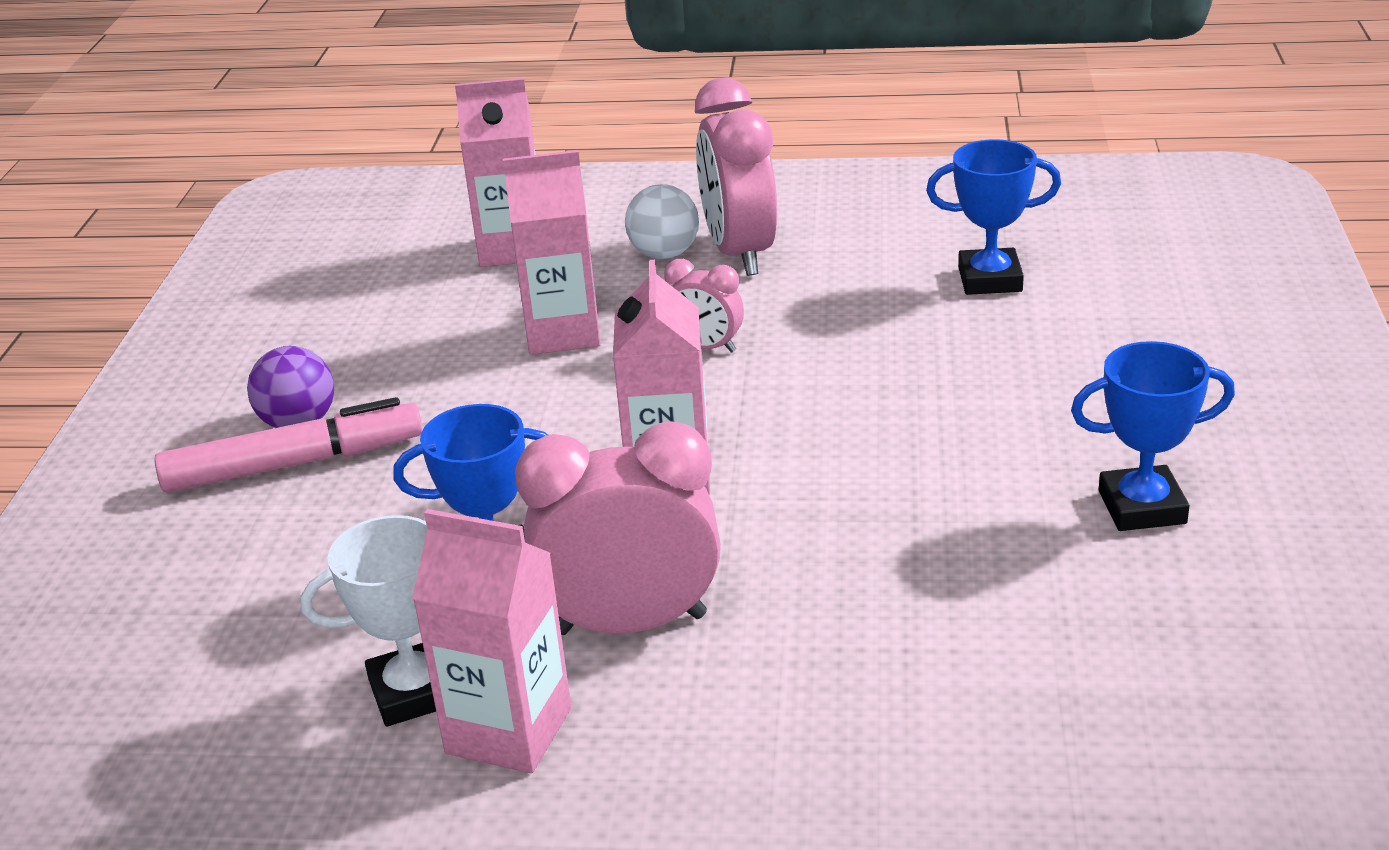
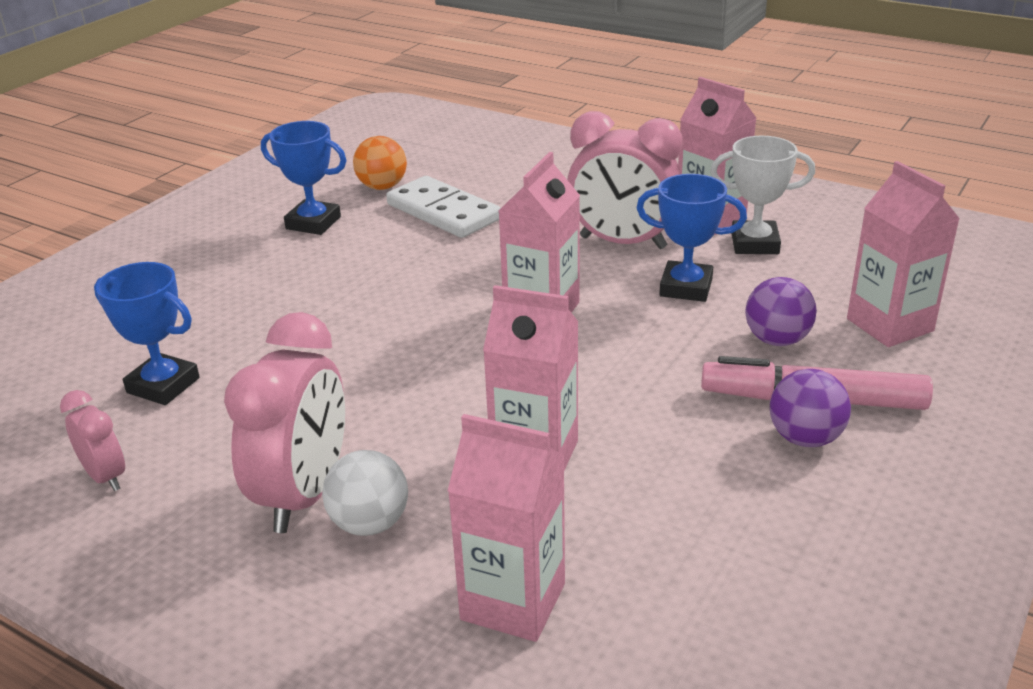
camera: 155 degrees left, 0 degrees up
(195, 594) = (890, 325): none -> pink carton
(347, 526) = (777, 340): none -> purple ball
(706, 347) = (433, 398): pink clock -> pink clock (106, 477)
(972, 594) = (443, 212): none -> white domino
(1142, 617) = (382, 187): none -> orange ball

